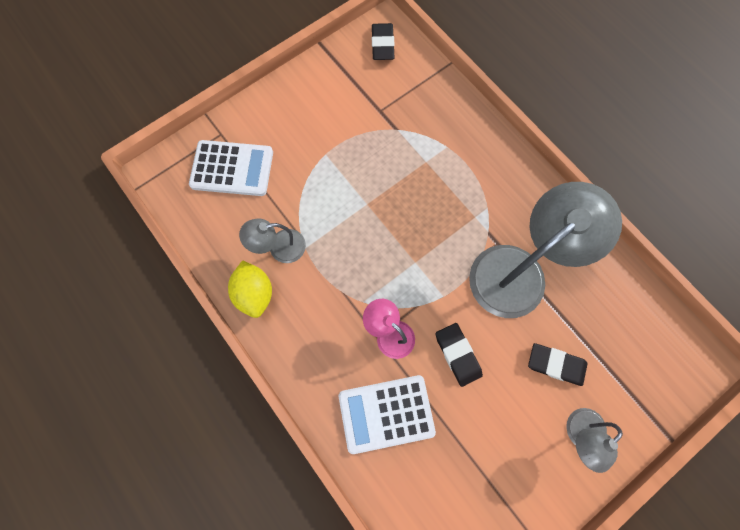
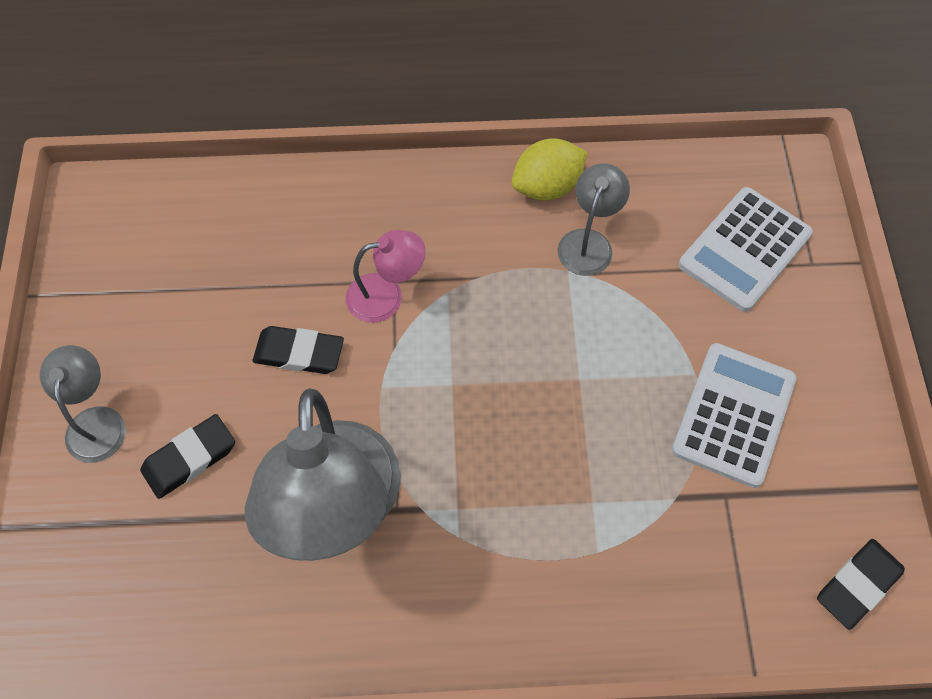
camera: 125 degrees right, 10 degrees down
(255, 293) = (547, 187): yellow lemon -> yellow lemon turned 45 degrees counterclockwise
(382, 44) = (858, 585): black eraser -> black eraser turned 75 degrees counterclockwise
(386, 413) = (302, 236): white calculator -> white calculator (733, 415)

